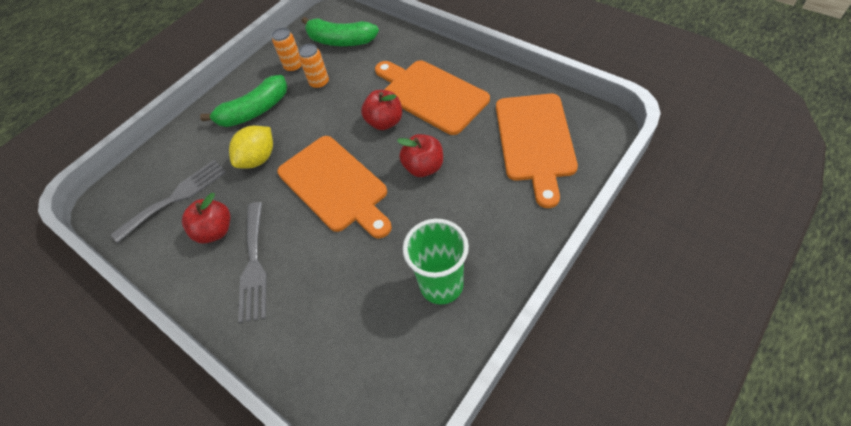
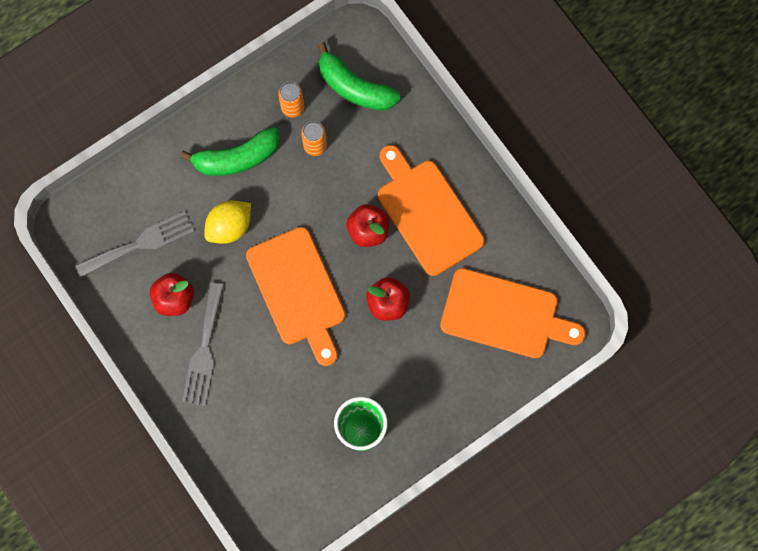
camera: 10 degrees right, 20 degrees up
(535, 141) = (504, 315): orange cutting board -> orange cutting board turned 90 degrees counterclockwise

